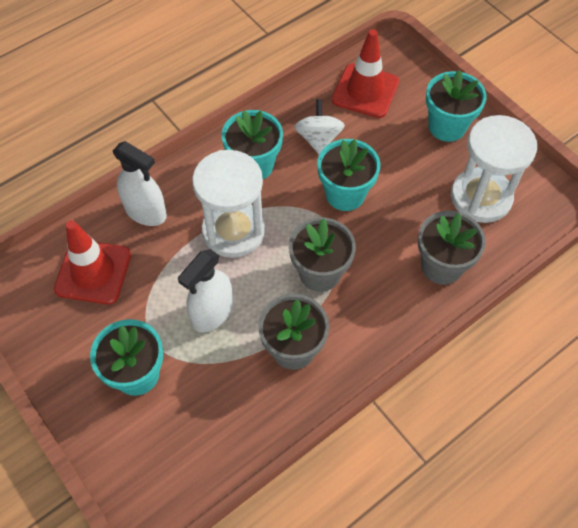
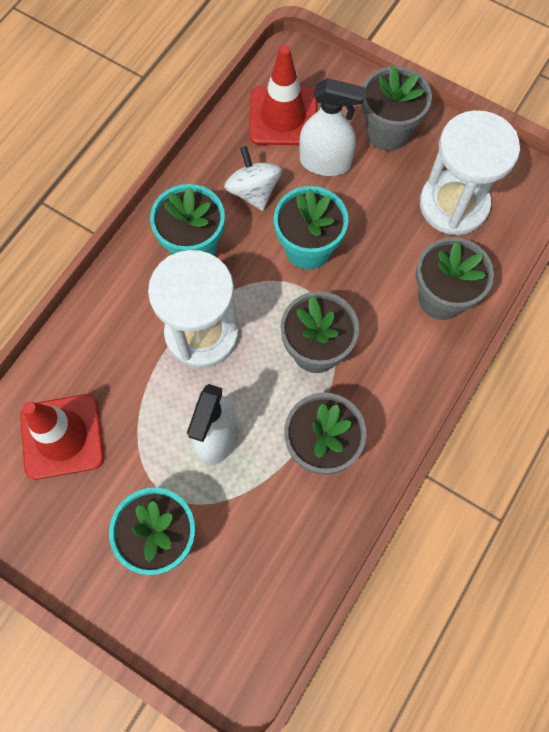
camera: 20 degrees left, 10 degrees up
(146, 212) = (92, 344): white spray bottle -> white spray bottle (325, 162)
(447, 126) = (388, 132): turquoise flower pot -> grey flower pot

